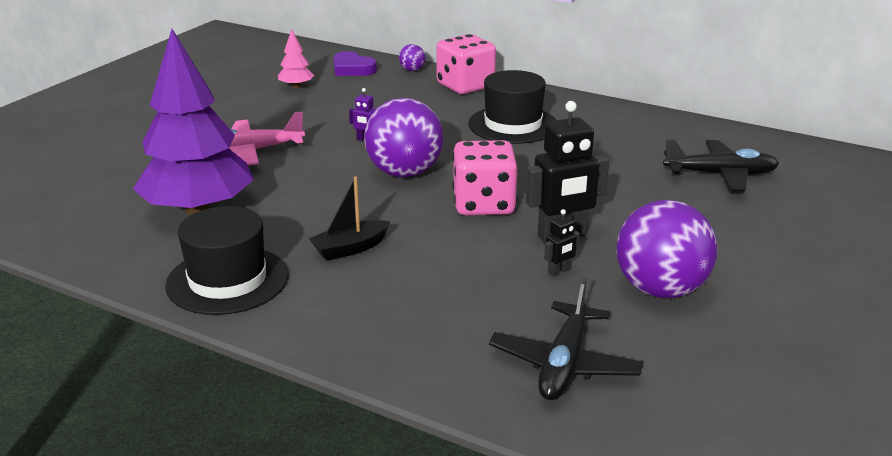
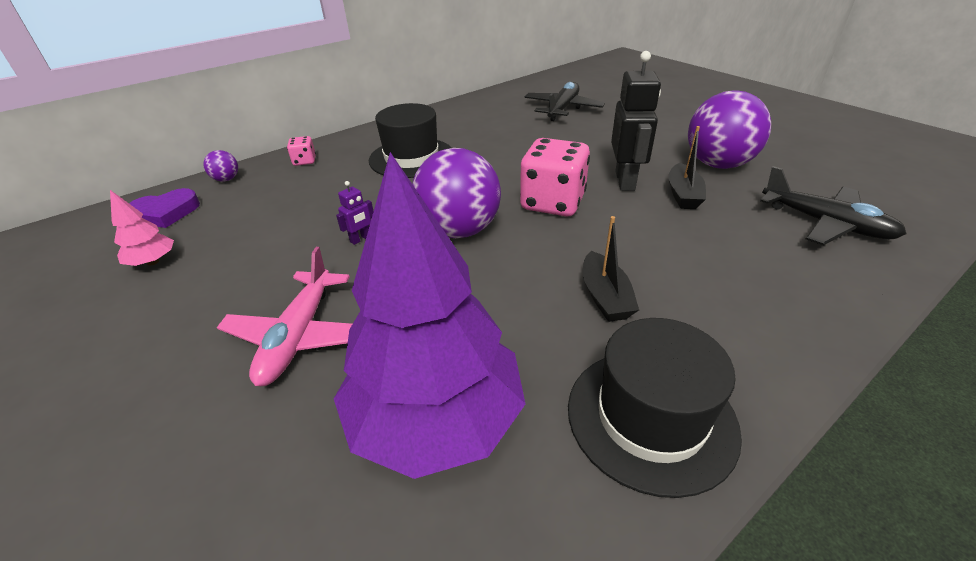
camera: 65 degrees left, 10 degrees up
(465, 86) = (304, 161): pink dice -> pink dice, size x0.46
(559, 271) = (683, 195): black robot -> black boat

